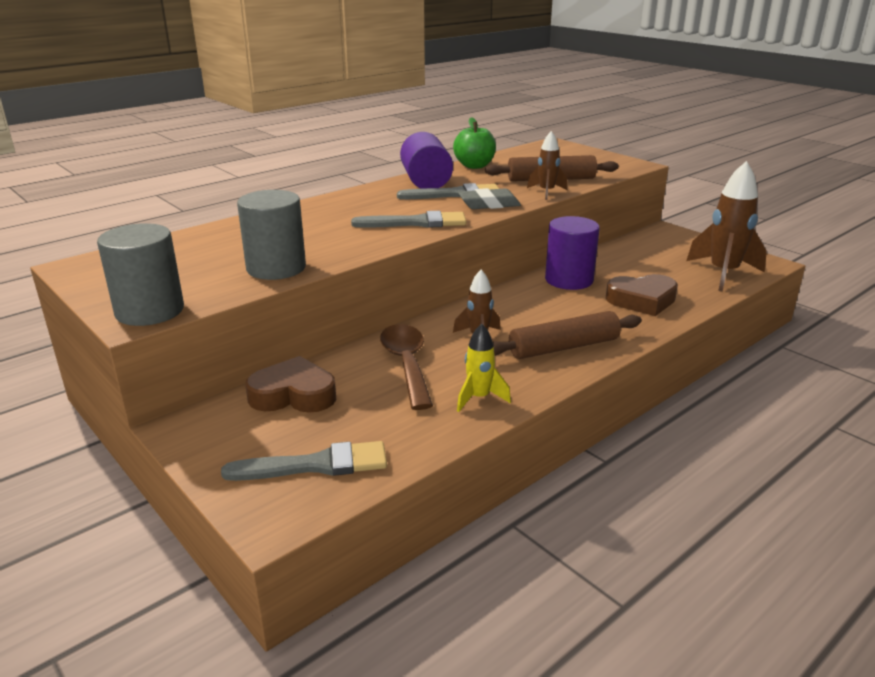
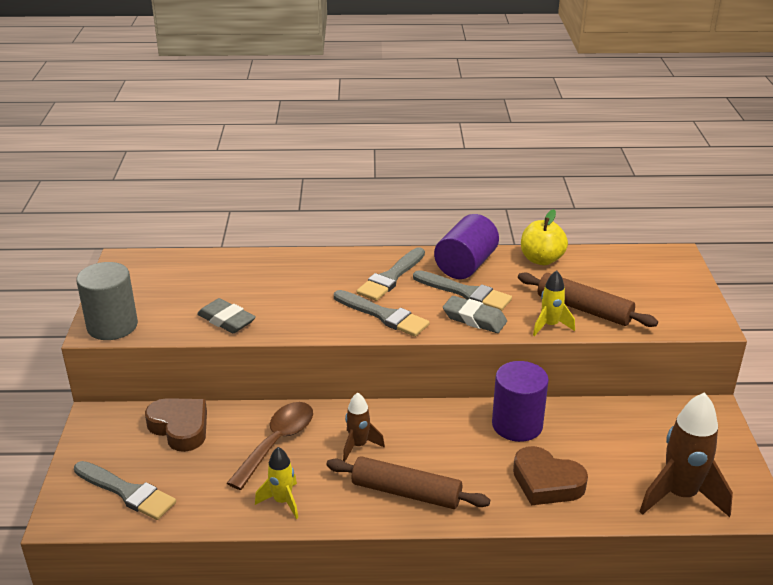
camera: 40 degrees right, 5 degrees up
(276, 268) = (226, 320): grey cylinder -> grey eraser
(380, 203) = (391, 277): none -> grey brush
(474, 166) = (541, 259): green apple -> yellow apple
(546, 192) = (550, 326): brown rocket -> yellow rocket

